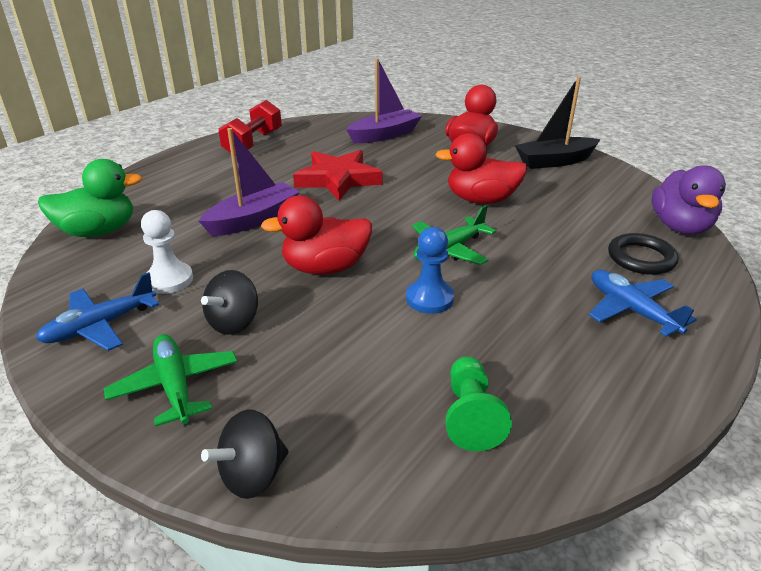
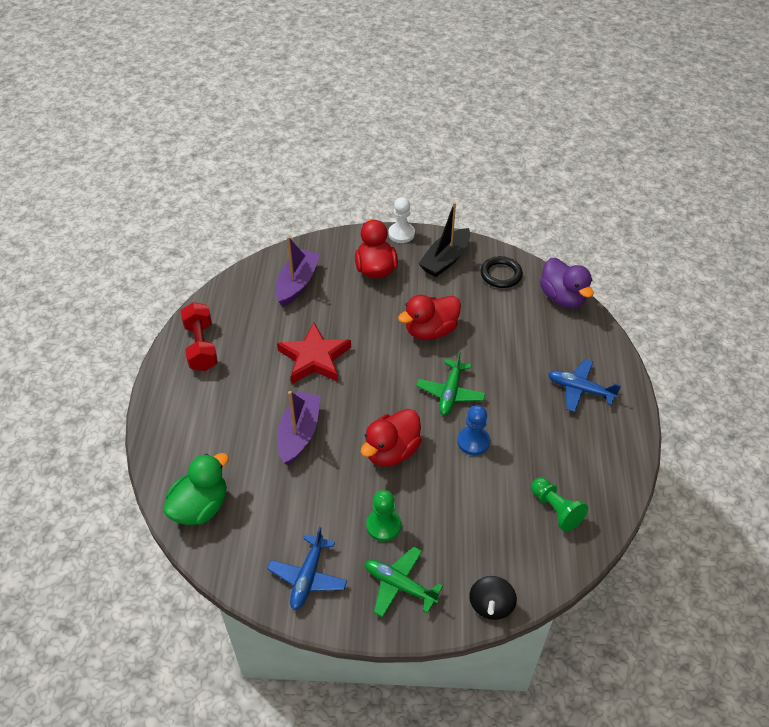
camera: 35 degrees left, 15 degrees up
(169, 280) = (306, 518): white pawn -> white pawn (401, 234)
(234, 322) = (383, 525): black spinning top -> green pawn
(641, 258) = (559, 341): black ring -> black ring (501, 274)

